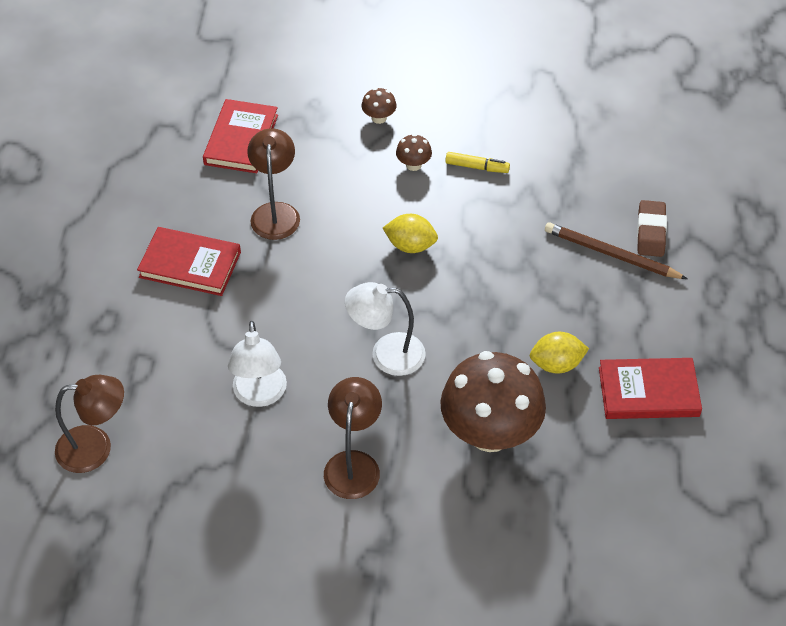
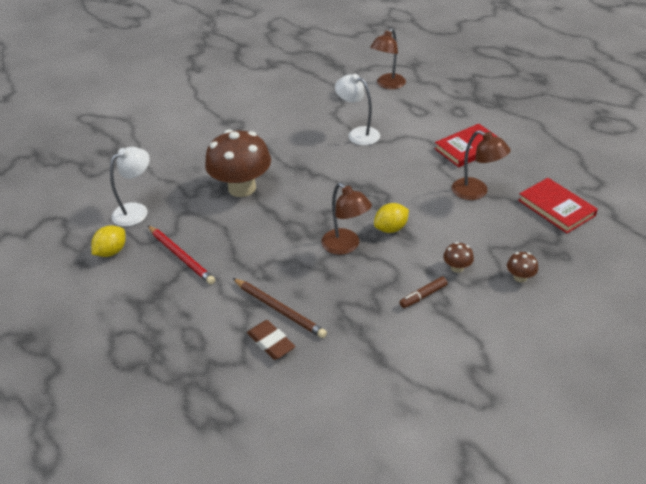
camera: 135 degrees right, 10 degrees down
(353, 464) = (286, 141): brown lamp -> brown lamp (346, 246)
(386, 354) = (330, 181): white lamp -> white lamp (136, 210)
(477, 167) = (423, 296): yellow marker -> brown marker
(556, 364) = (244, 234): yellow lemon -> yellow lemon (112, 251)
(611, 254) = (279, 309): brown pencil -> brown pencil turned 60 degrees clockwise
(648, 392) = (181, 256): red book -> red pencil

